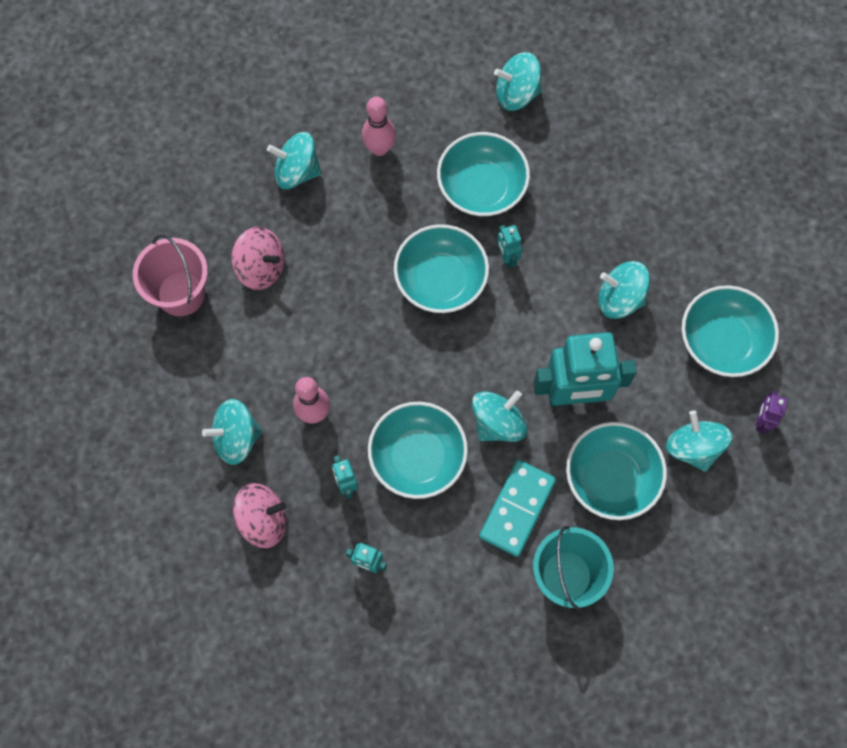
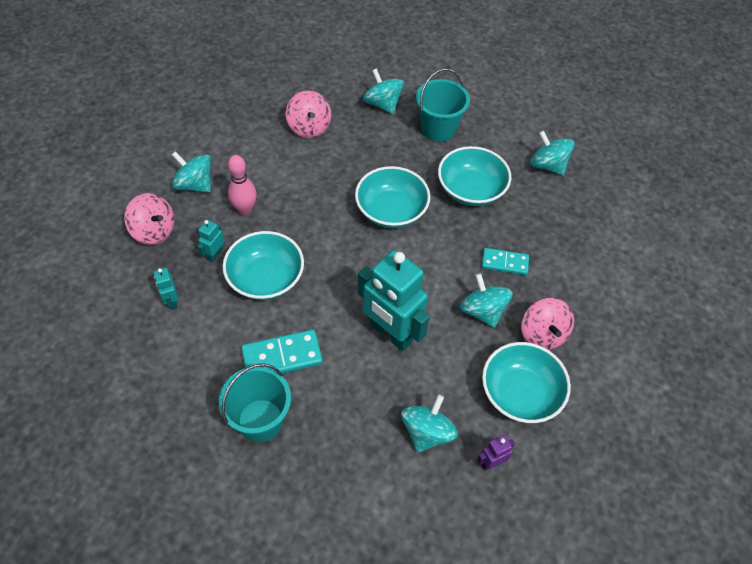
camera: 45 degrees right, 15 degrees down
(181, 294) = (258, 105): pink bucket -> none
(379, 148) = (438, 128): pink bowling pin -> turquoise bucket
(497, 423) = (330, 304): turquoise spinning top -> none
(507, 257) = (442, 232): turquoise robot -> none
(588, 234) = (504, 263): none -> turquoise domino
(611, 477) = (356, 396): turquoise bowl -> none
(685, 271) = (542, 334): none -> pink spinning top

